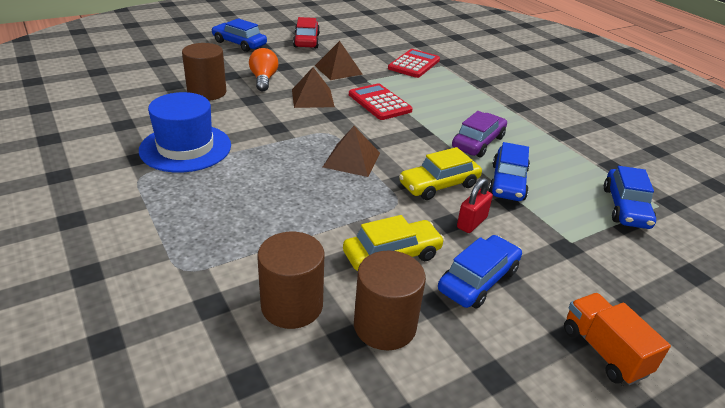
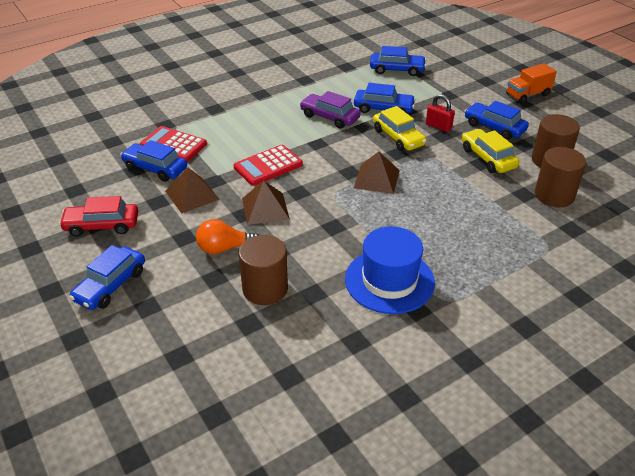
camera: 90 degrees left, 5 degrees up
(378, 57) = (155, 168): none -> blue car

